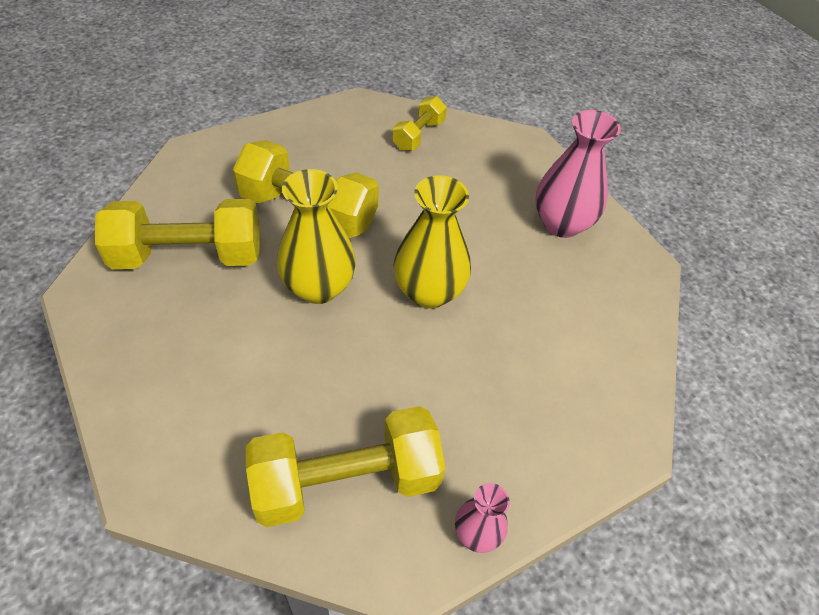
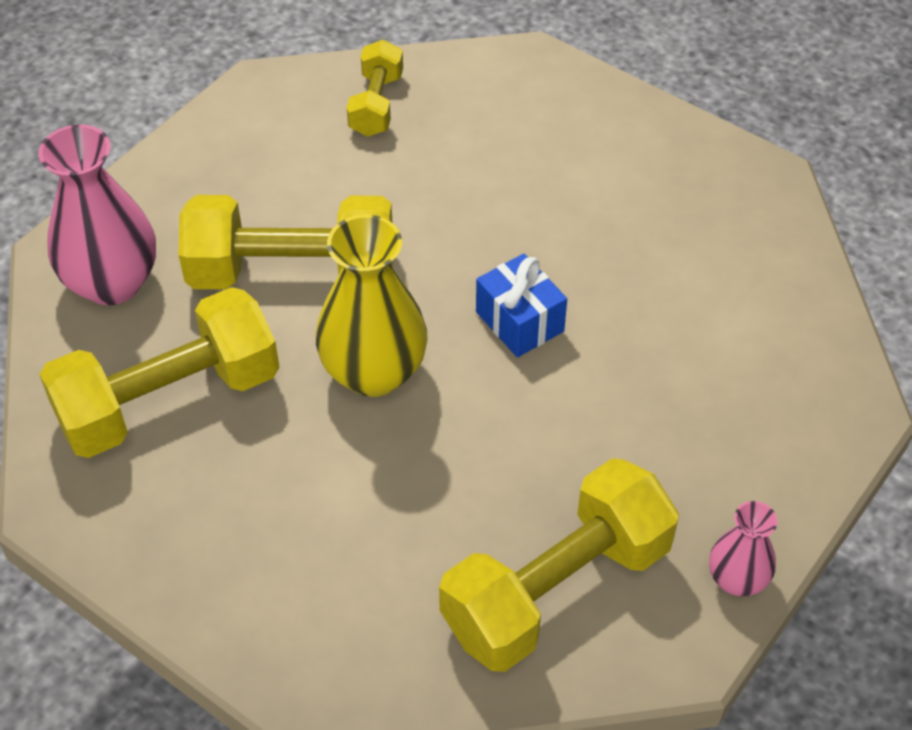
camera: 20 degrees left, 0 degrees up
(429, 292) = (519, 321): yellow vase -> blue gift
(561, 224) = (638, 163): pink vase -> pink vase (112, 283)

